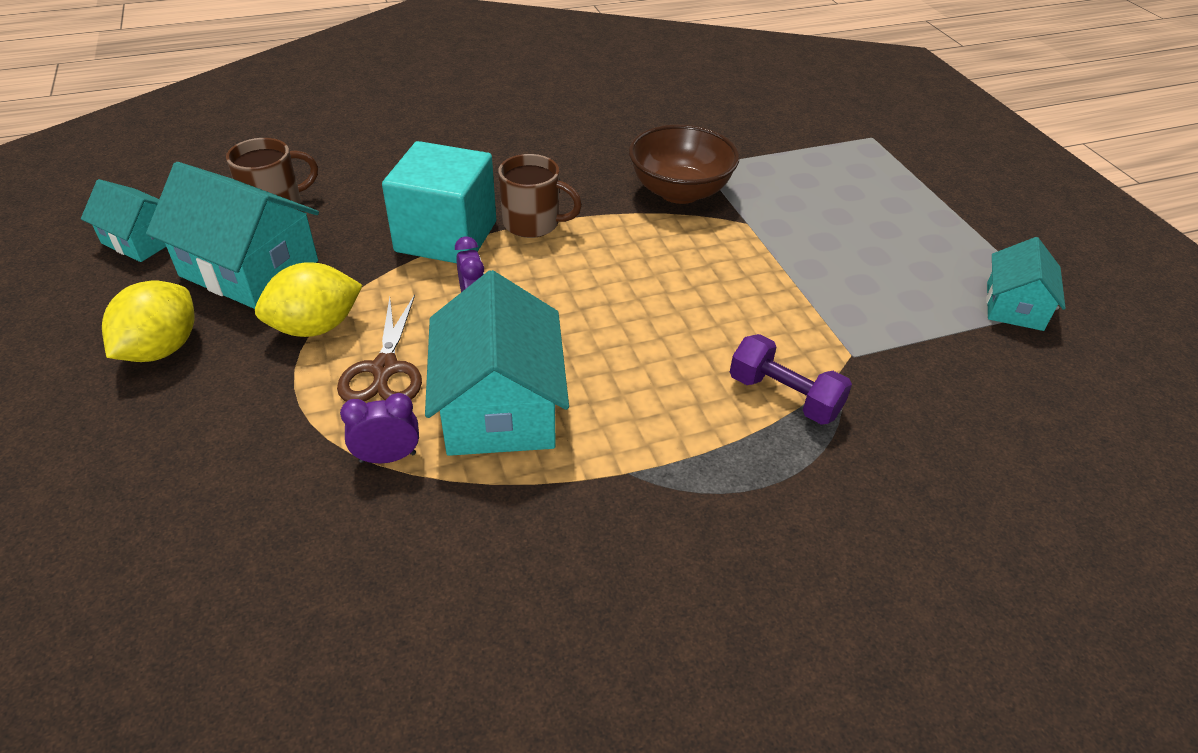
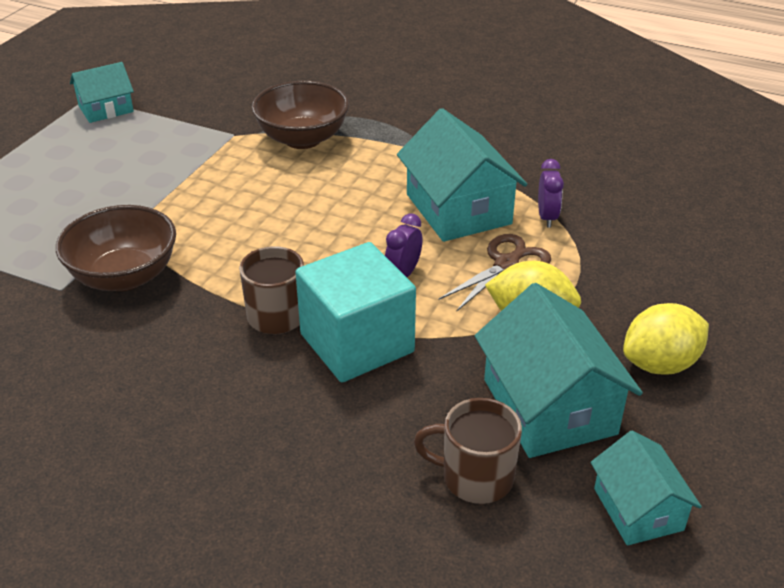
camera: 135 degrees left, 5 degrees down
(388, 457) = (547, 217): purple clock -> purple clock turned 120 degrees counterclockwise
(499, 407) = (458, 209): turquoise house -> turquoise house turned 60 degrees counterclockwise
(784, 396) = (302, 139): purple dumbbell -> brown bowl

